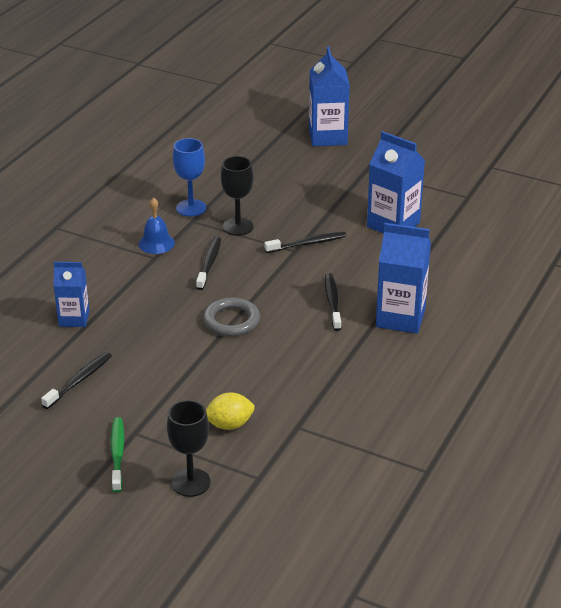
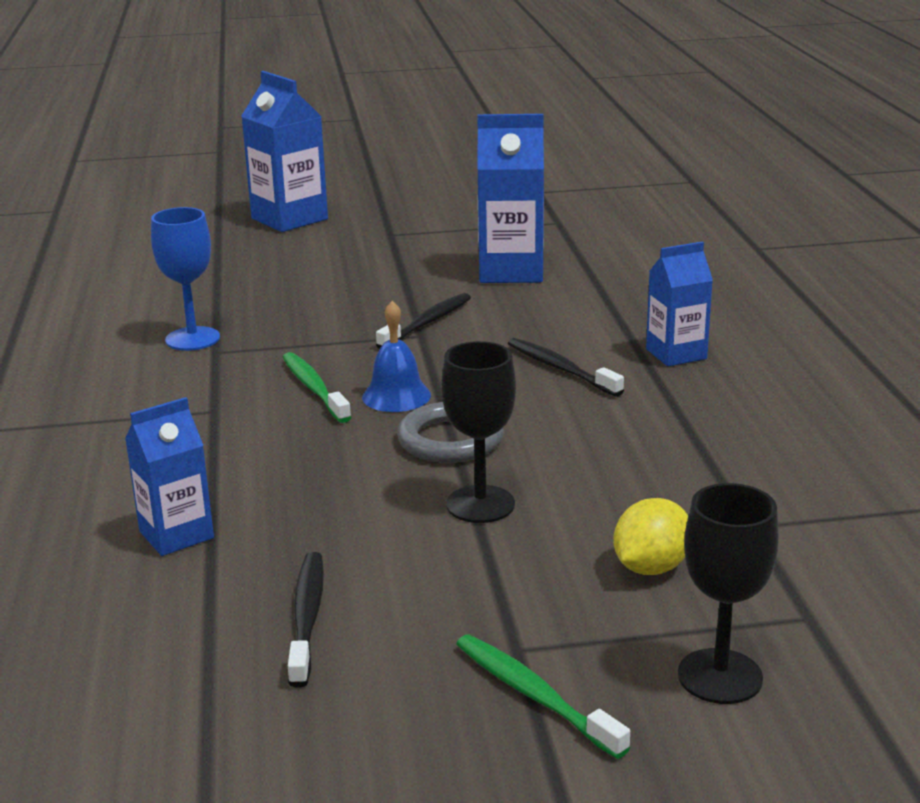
camera: 35 degrees left, 10 degrees down
(156, 243) = (192, 393): blue bell -> blue bell (396, 396)
(209, 263) = (314, 388): black toothbrush -> green toothbrush
(238, 227) = (297, 336): black goblet -> black goblet (480, 504)
(400, 318) = (676, 354): blue carton -> blue carton, size x0.63

